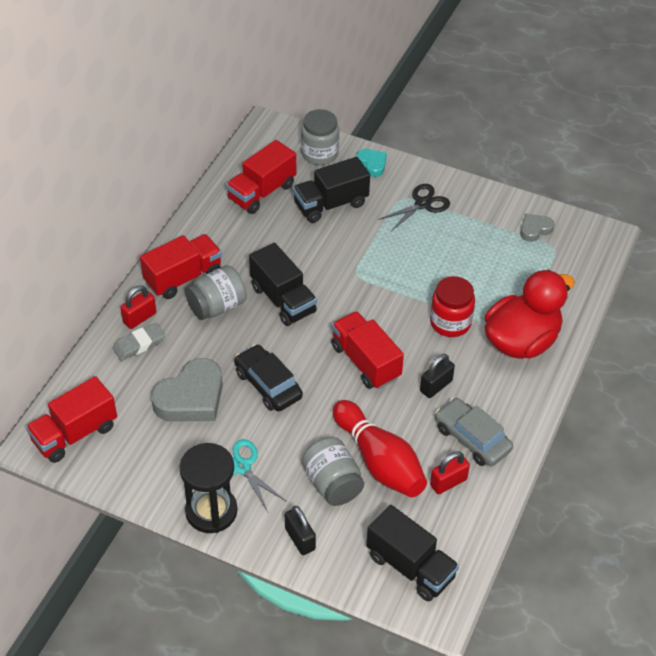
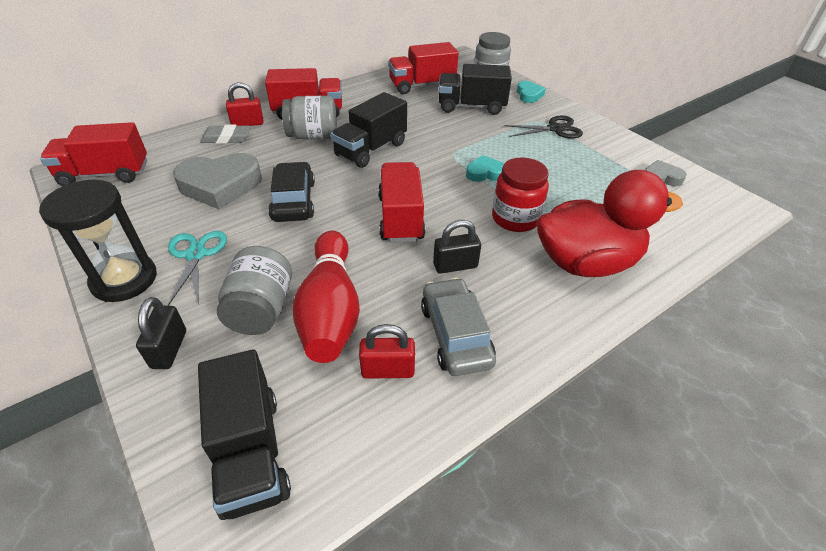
camera: 30 degrees right, 5 degrees down
(283, 300) = (371, 149): black truck -> black truck turned 45 degrees clockwise
(398, 285) = (485, 173): none -> turquoise heart

